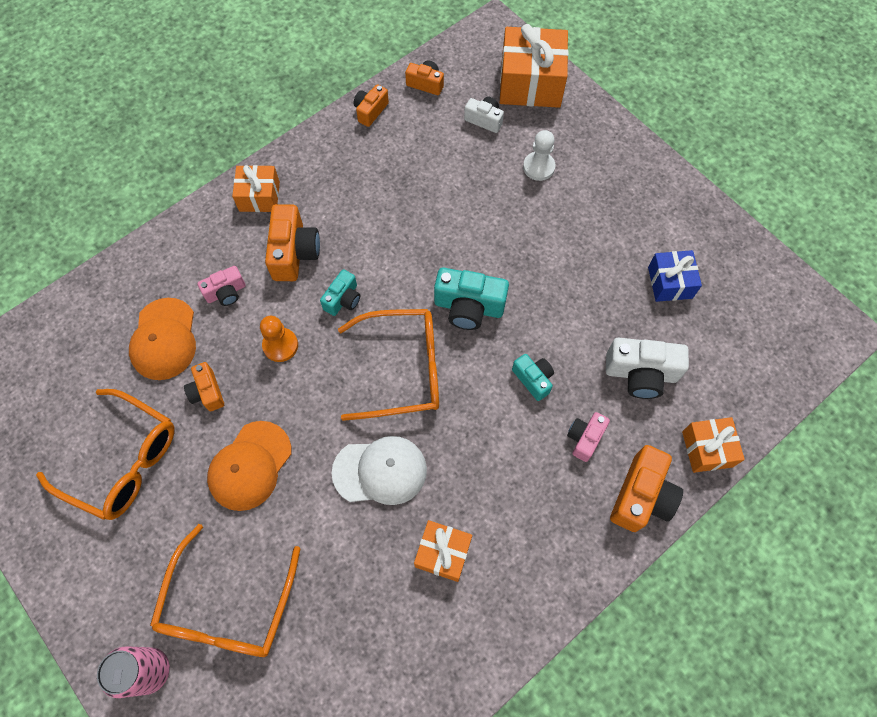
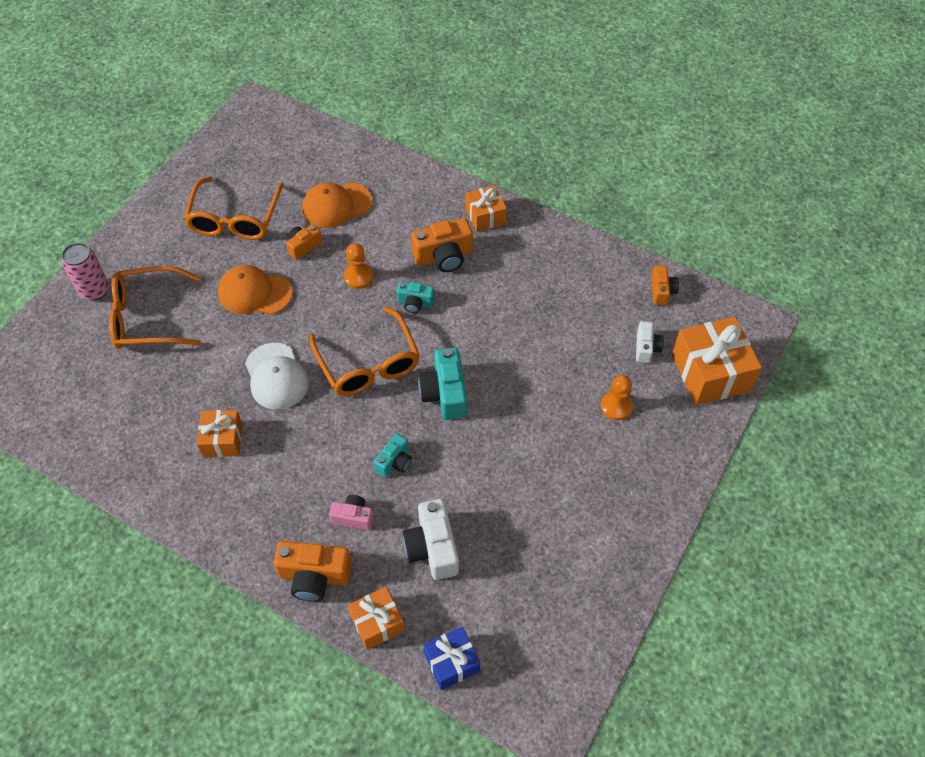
camera: 70 degrees right, 10 degrees down
(226, 292) = (390, 227): pink camera -> none
(370, 111) = (609, 260): orange camera -> none
(538, 167) = (616, 406): white pawn -> orange pawn
(670, 282) = (539, 551): blue gift -> blue gift (451, 662)

